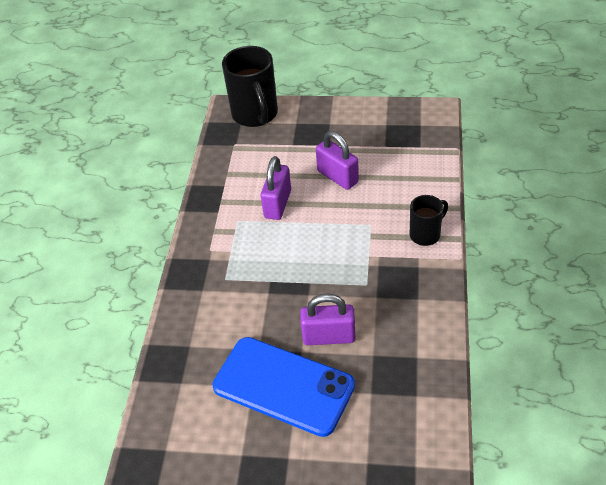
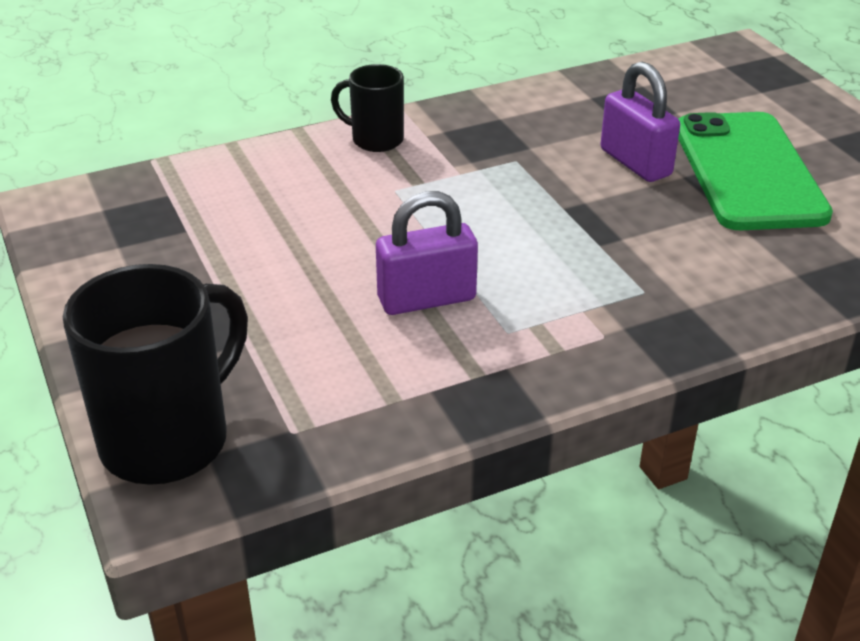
camera: 125 degrees left, 10 degrees down
(283, 386) = (748, 171): blue phone -> green phone
(337, 177) = (305, 255): purple padlock -> none

